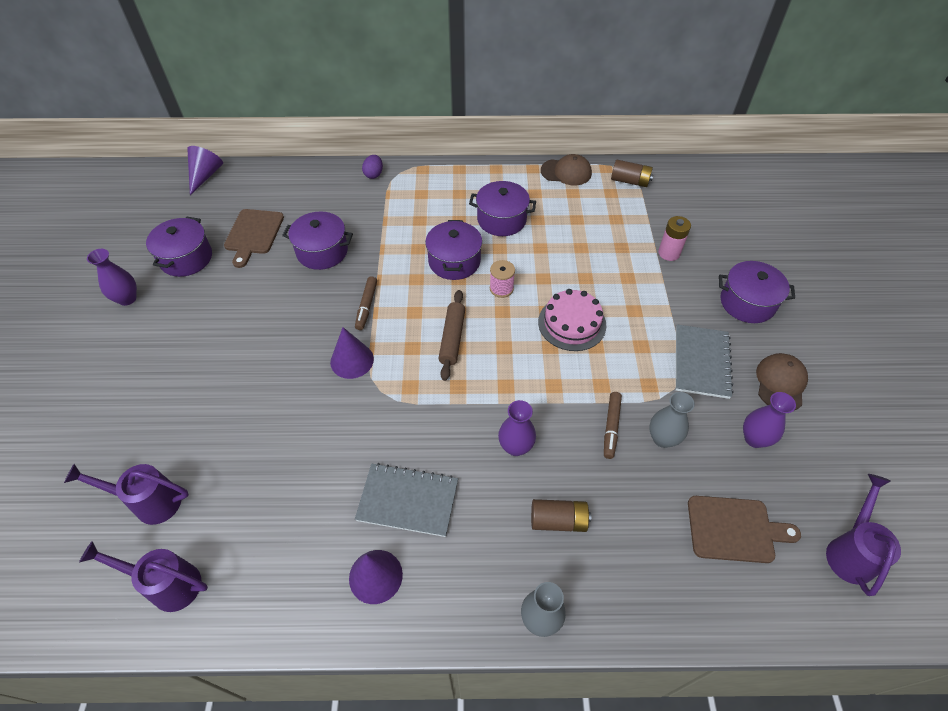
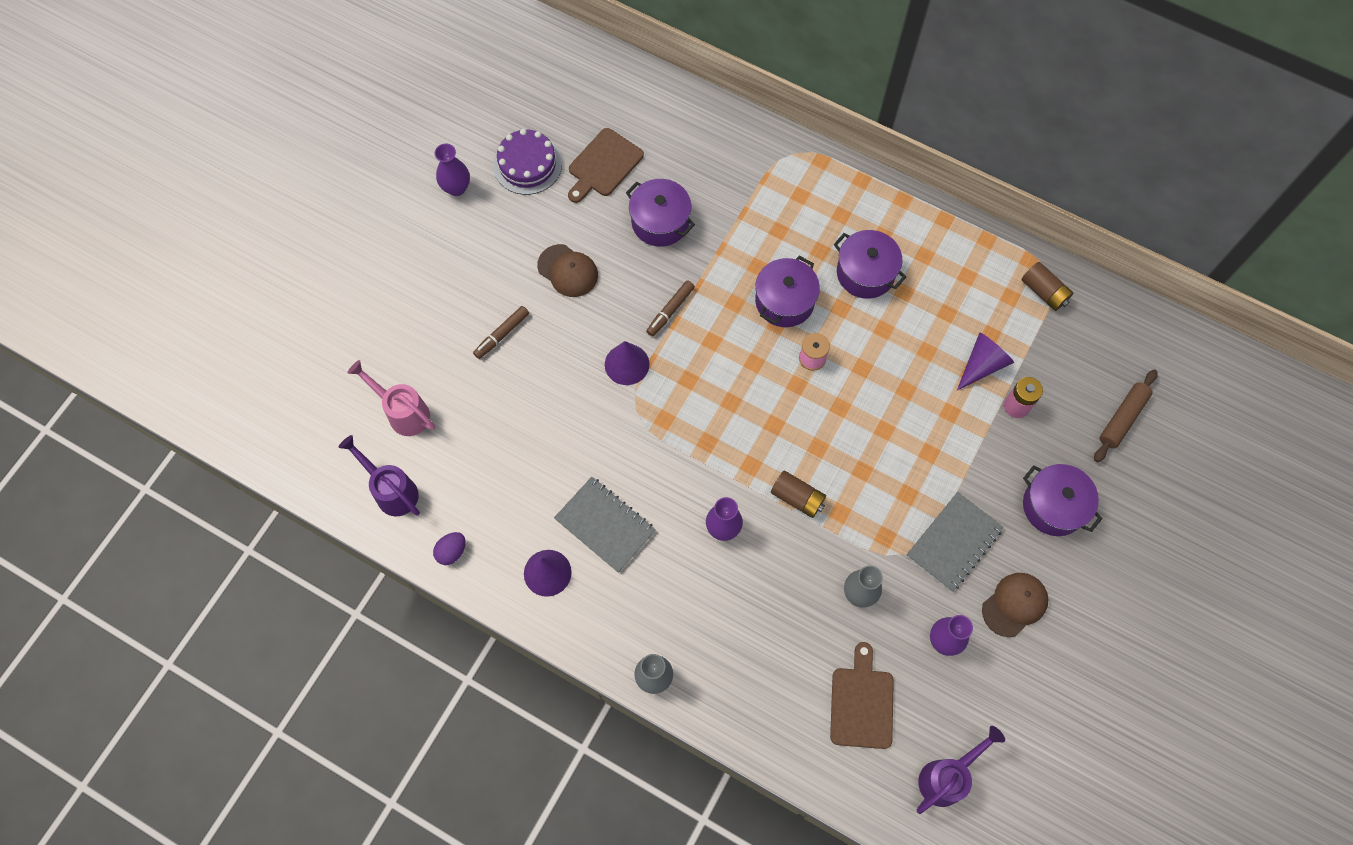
camera: 30 degrees right, 15 degrees up
(149, 502) = (403, 412): purple watering can -> pink watering can
(186, 258) = (527, 164): purple pot -> purple cake
(205, 175) = (588, 59): purple cone -> purple cone (982, 365)
(374, 174) = (764, 142): purple egg -> purple egg (452, 551)
(452, 338) = (731, 389): brown rolling pin -> brown rolling pin (1122, 418)
(558, 520) = (718, 611): brown battery -> brown battery (797, 498)
(566, 172) = (979, 243): brown cap -> brown cap (568, 271)
(572, 323) = (856, 434): pink cake -> none
(611, 427) = (820, 557): brown marker -> brown marker (502, 334)
(734, 529) = (861, 703): brown cutting board -> brown cutting board turned 120 degrees counterclockwise

